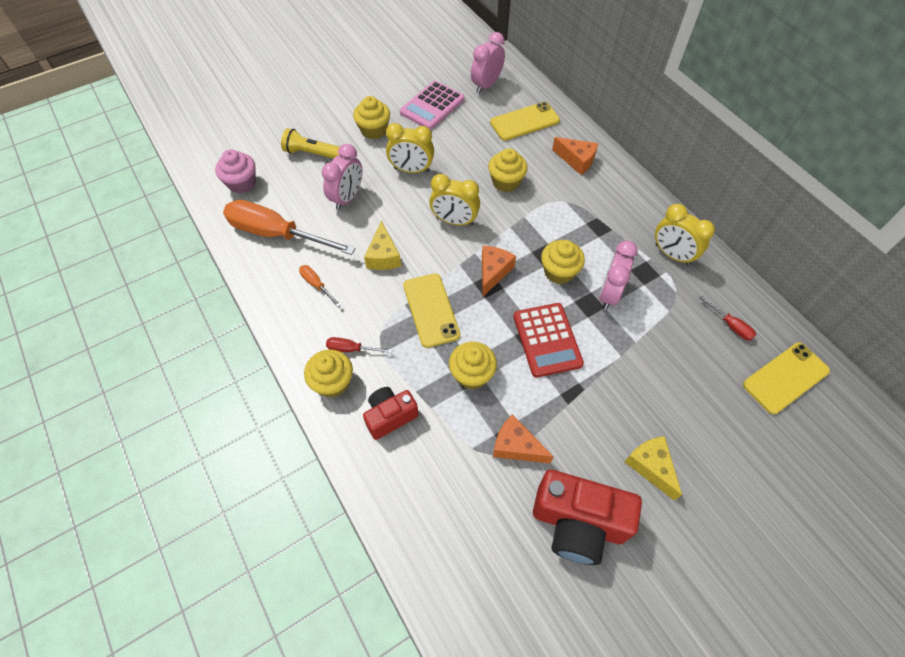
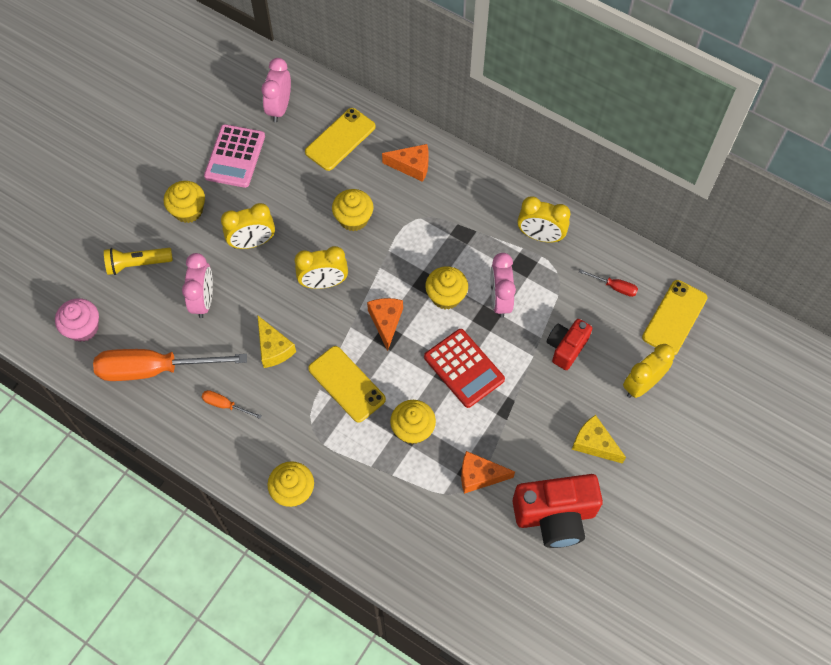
camera: 25 degrees left, 5 degrees up
(351, 349) = (293, 453): red screwdriver -> none
(390, 416) = (360, 498): red camera -> red camera (566, 348)
(726, 429) = (642, 384): none -> yellow clock

